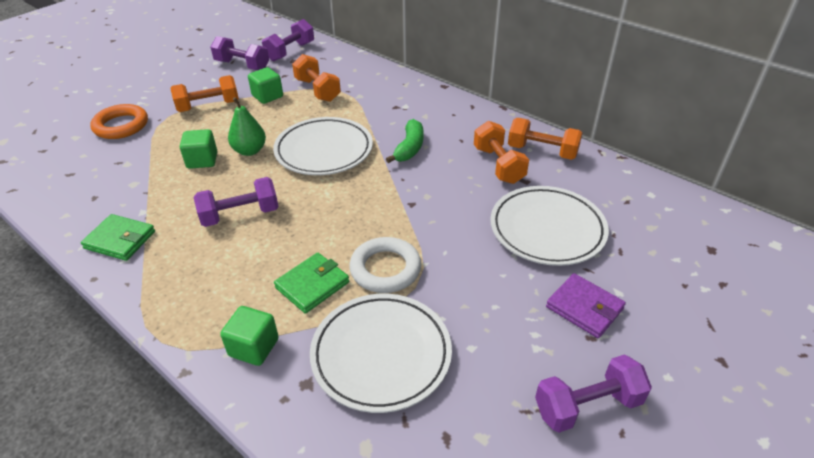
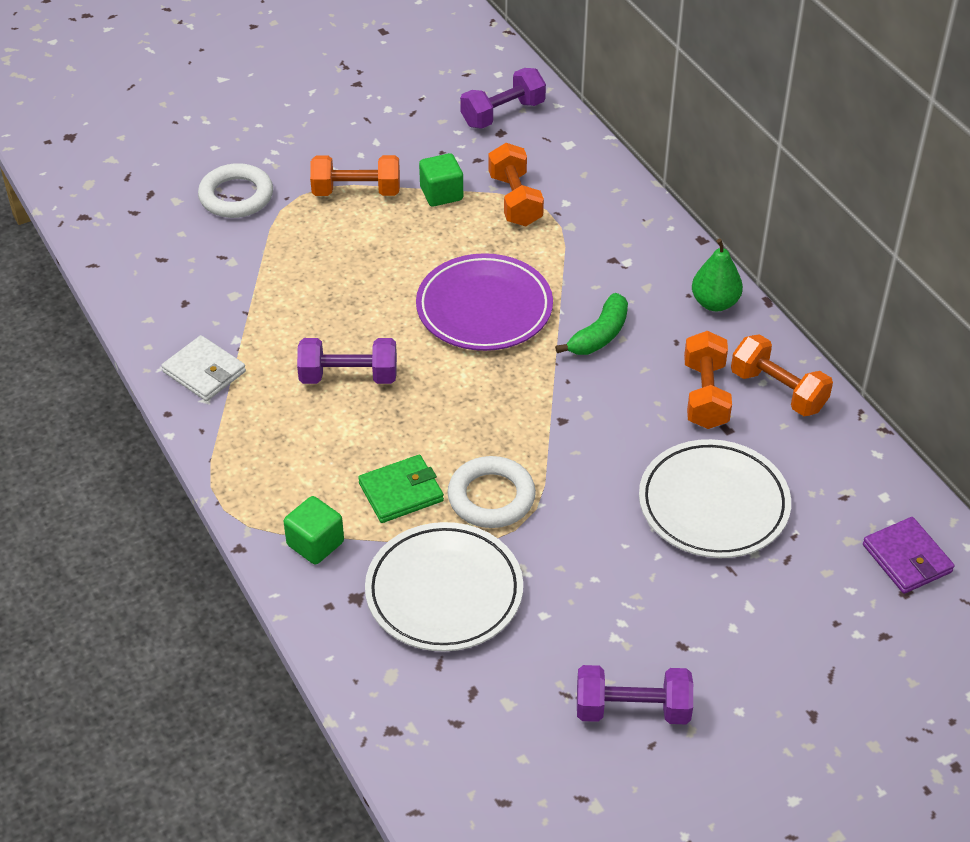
camera: 20 degrees right, 5 degrees up
(120, 240) = (204, 372): green wallet -> white wallet
(121, 126) = (236, 196): orange ring -> white ring
(202, 160) = (325, 282): green cube -> none
(242, 65) = (424, 125): purple dumbbell -> none
(250, 151) = (389, 282): green pear -> green pear (715, 303)
(324, 150) = (484, 308): white plate -> purple plate
(584, 308) = (696, 612): purple wallet -> purple wallet (907, 558)

